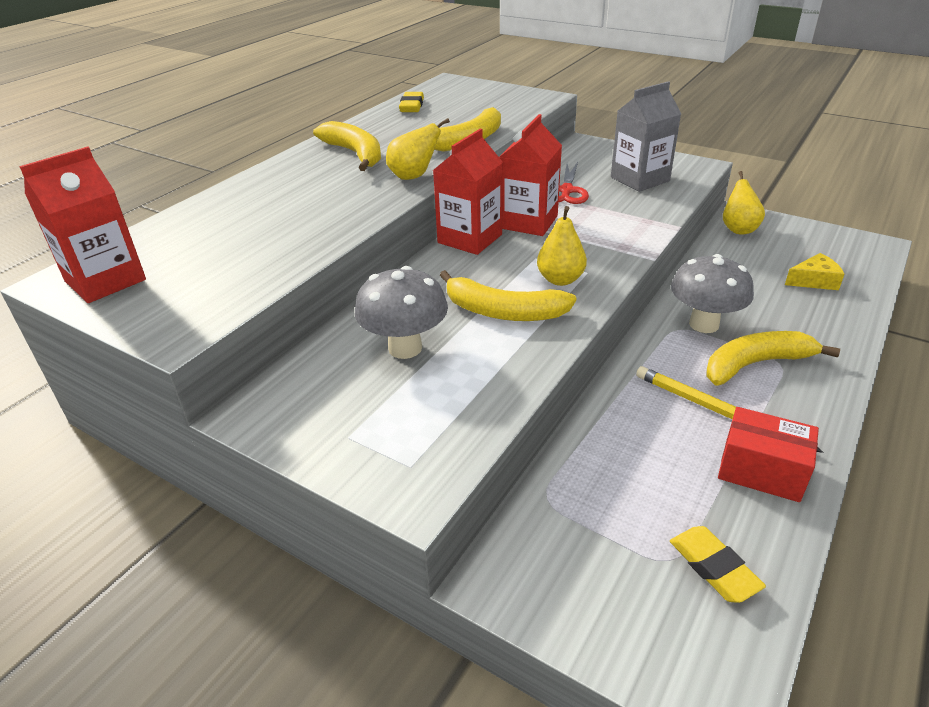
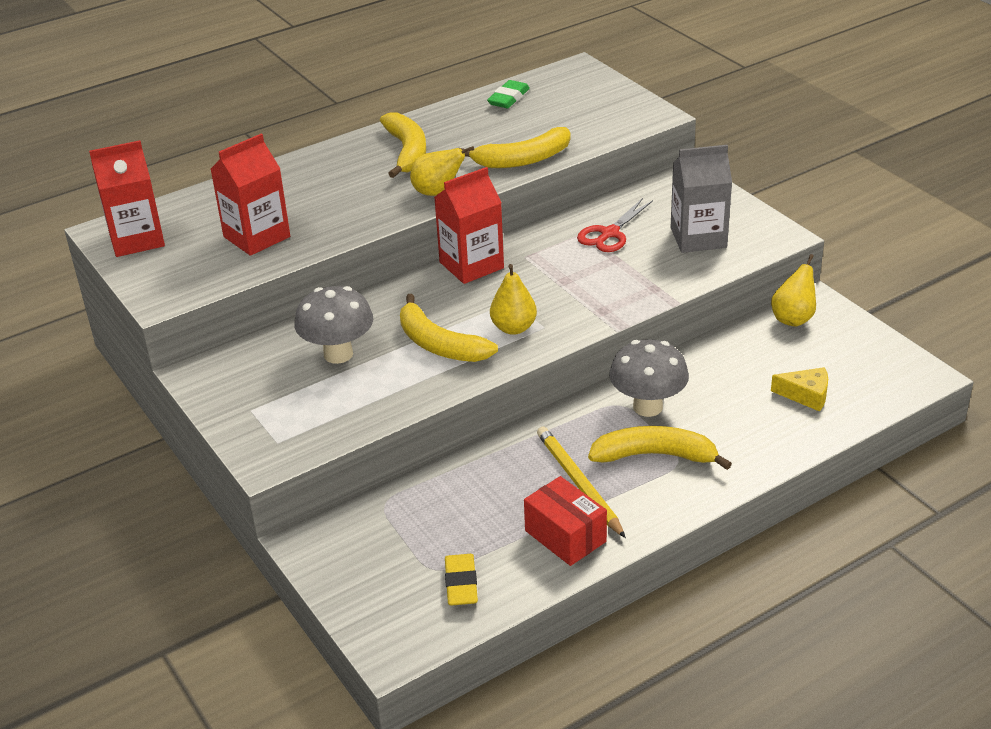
camera: 25 degrees right, 0 degrees up
(412, 106) = (508, 98): yellow eraser -> green eraser
(528, 222) = (540, 261): red carton -> red carton (257, 237)

